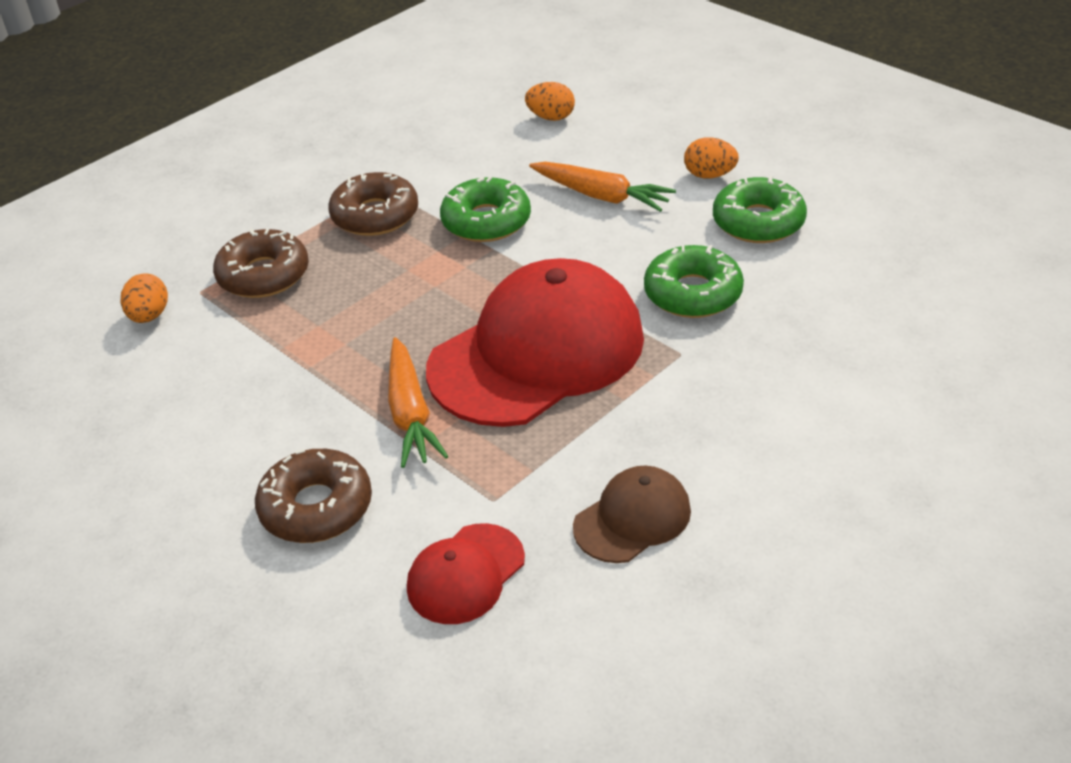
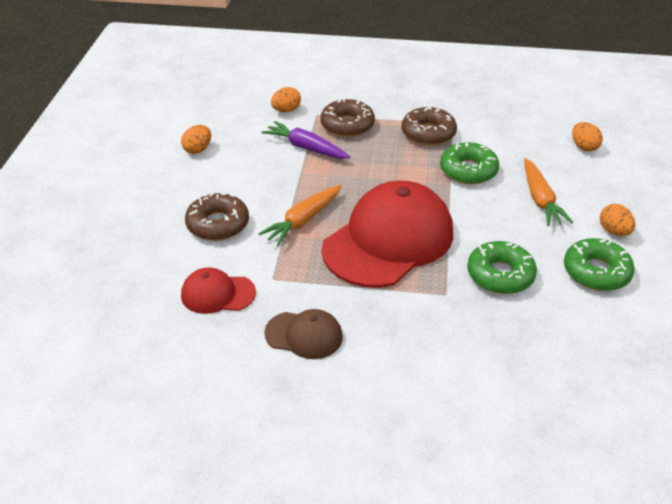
camera: 50 degrees right, 0 degrees up
(114, 453) = (198, 150): none -> orange egg
(260, 337) = (306, 148): none -> purple carrot
(537, 353) = (388, 240): red cap -> red cap turned 60 degrees counterclockwise

